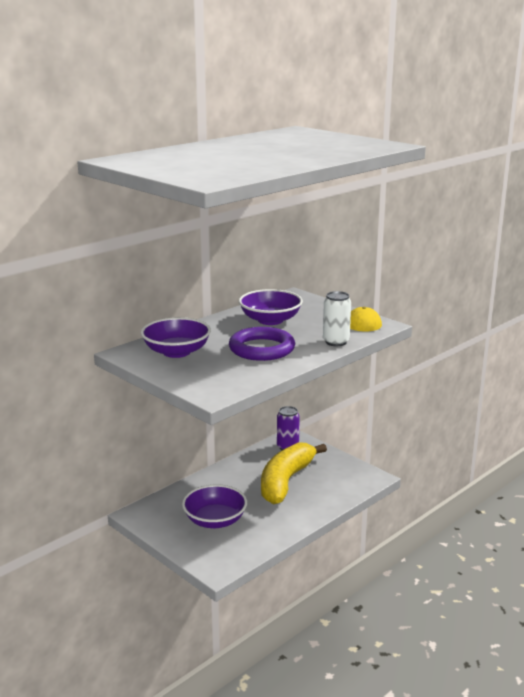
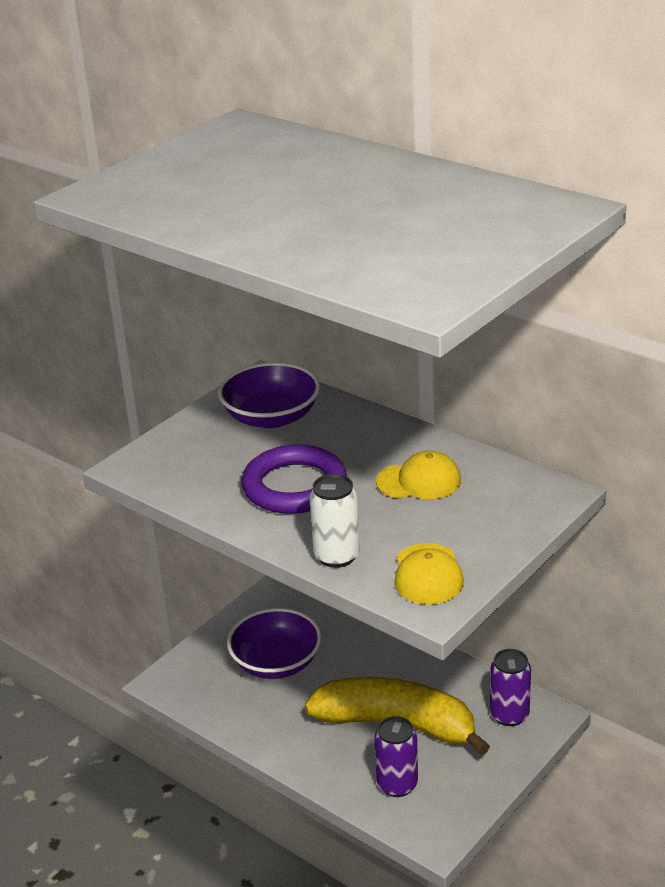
camera: 85 degrees right, 10 degrees up
(270, 320) = (419, 481): purple bowl -> yellow cap
(334, 485) = (397, 784): none -> purple can

